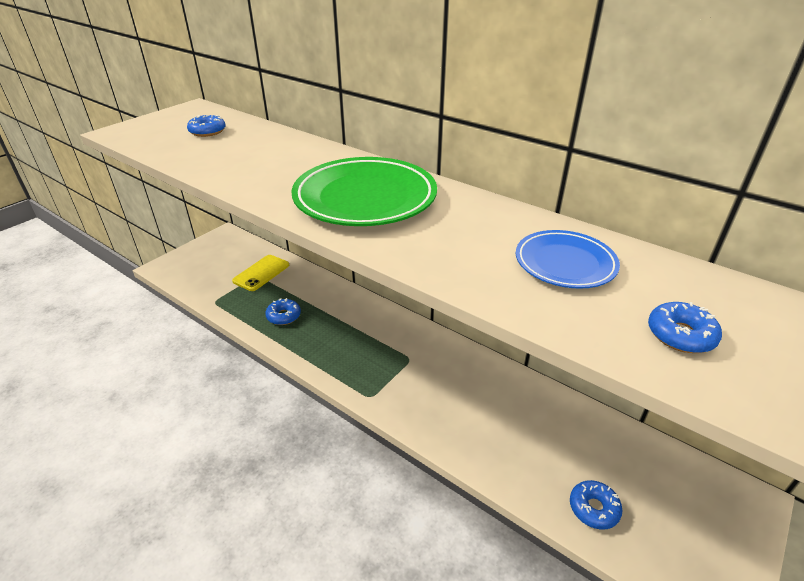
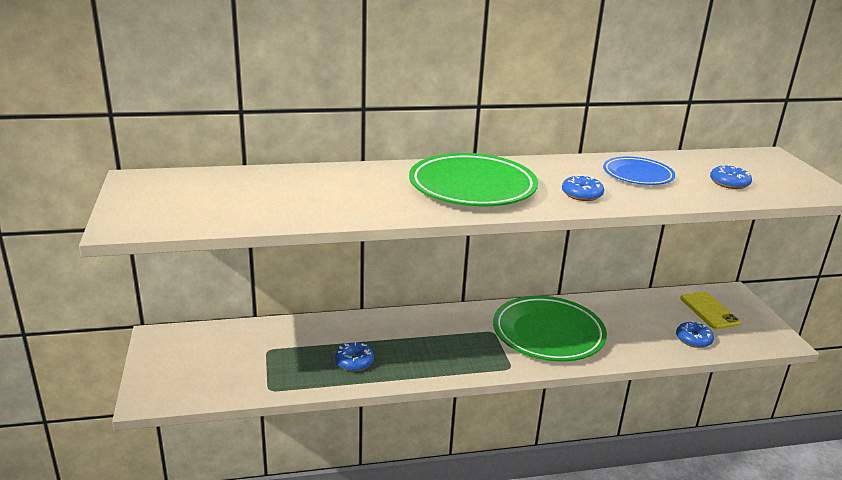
camera: 50 degrees left, 10 degrees down
(207, 131) = (220, 192): blue donut -> blue donut (581, 194)
(261, 273) = (267, 345): yellow phone -> yellow phone (709, 311)
(451, 392) = (548, 333): none -> green plate

